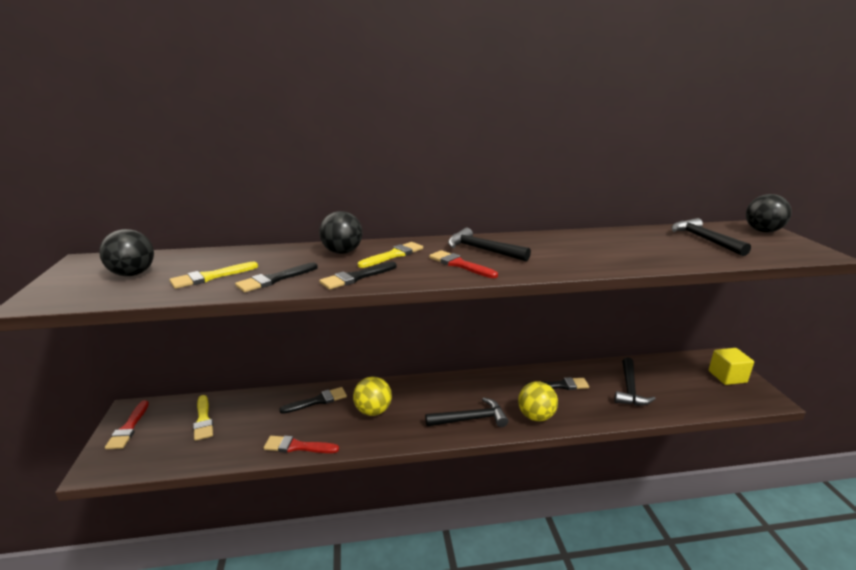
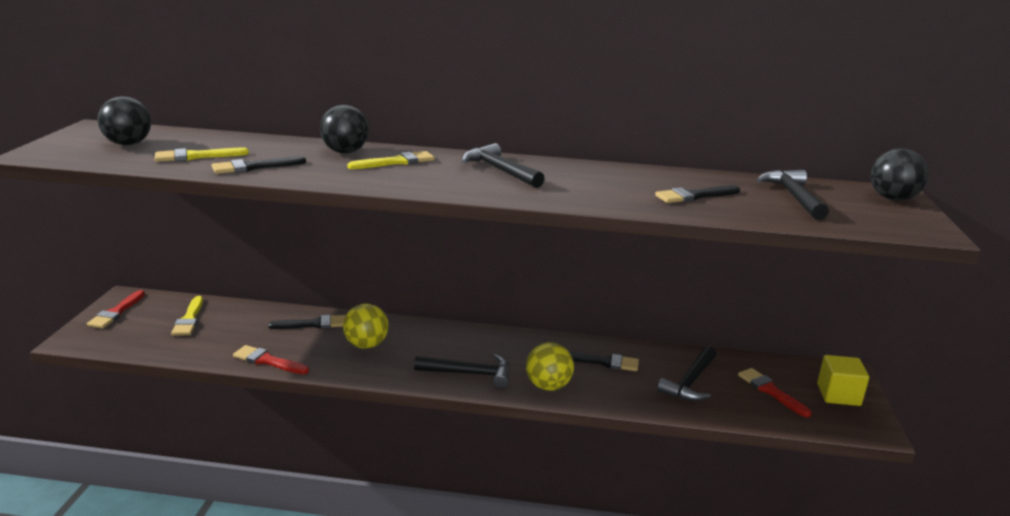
camera: 15 degrees right, 0 degrees up
(356, 277) = (335, 177): black brush -> black brush (694, 196)
(459, 264) = (457, 180): red brush -> red brush (770, 391)

